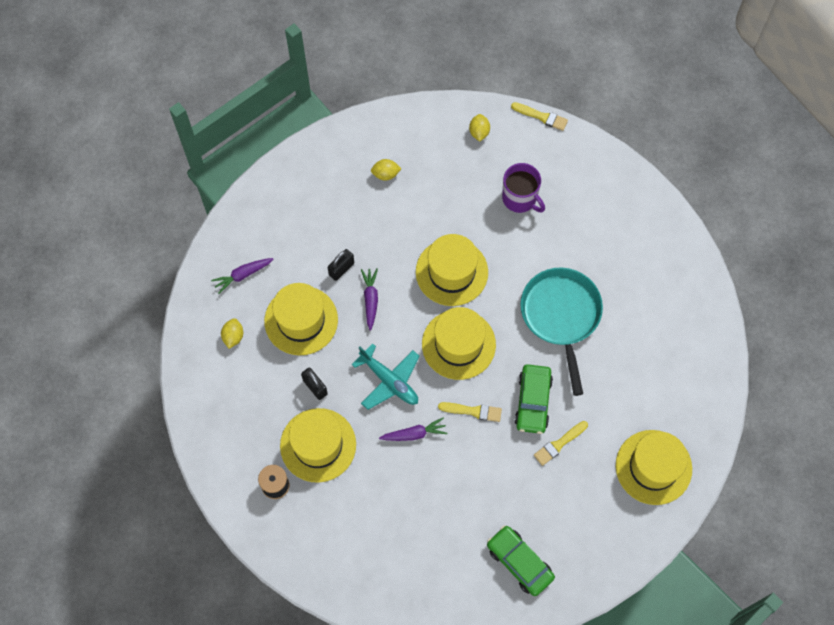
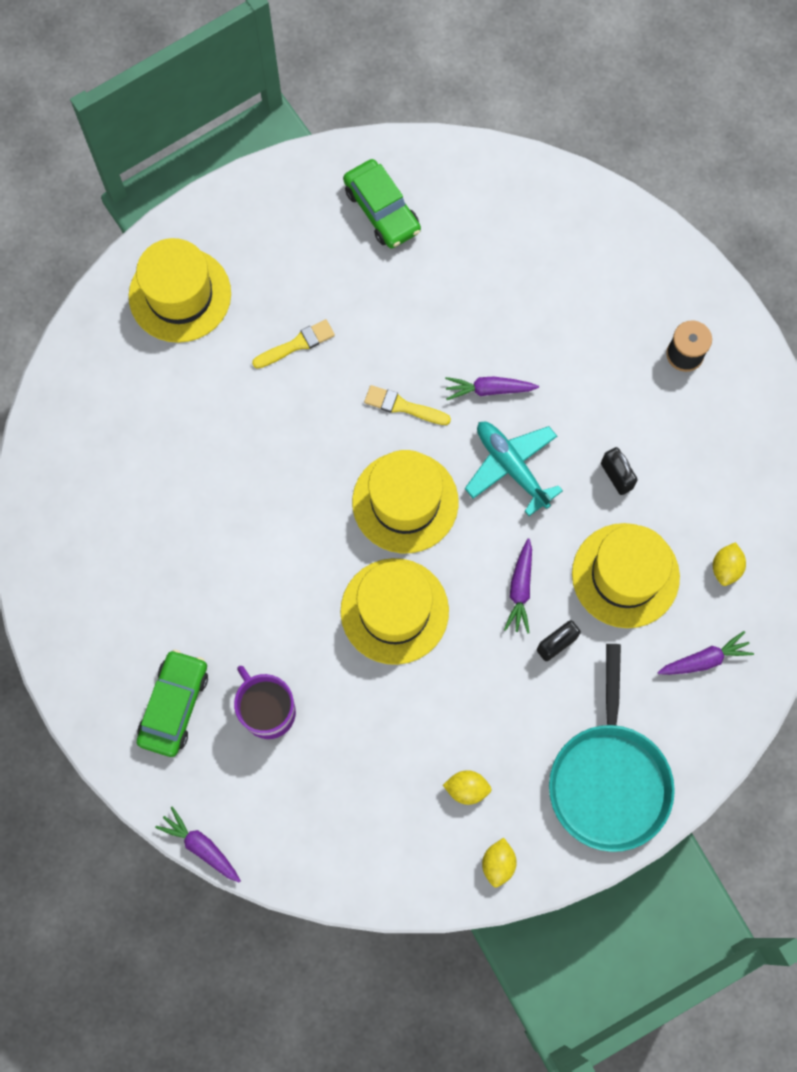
camera: 170 degrees left, 5 degrees up
(318, 445) = (621, 397): yellow hat -> none
(479, 132) = (307, 837): yellow lemon -> yellow lemon (498, 863)
(533, 401) = (319, 405): green car -> green car (174, 705)
(541, 117) = (201, 847): yellow brush -> purple carrot
(561, 316) = (250, 518): turquoise pan -> turquoise pan (609, 779)

